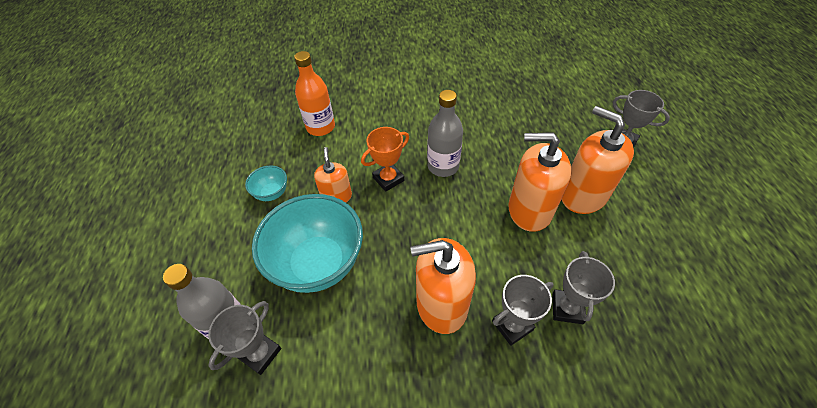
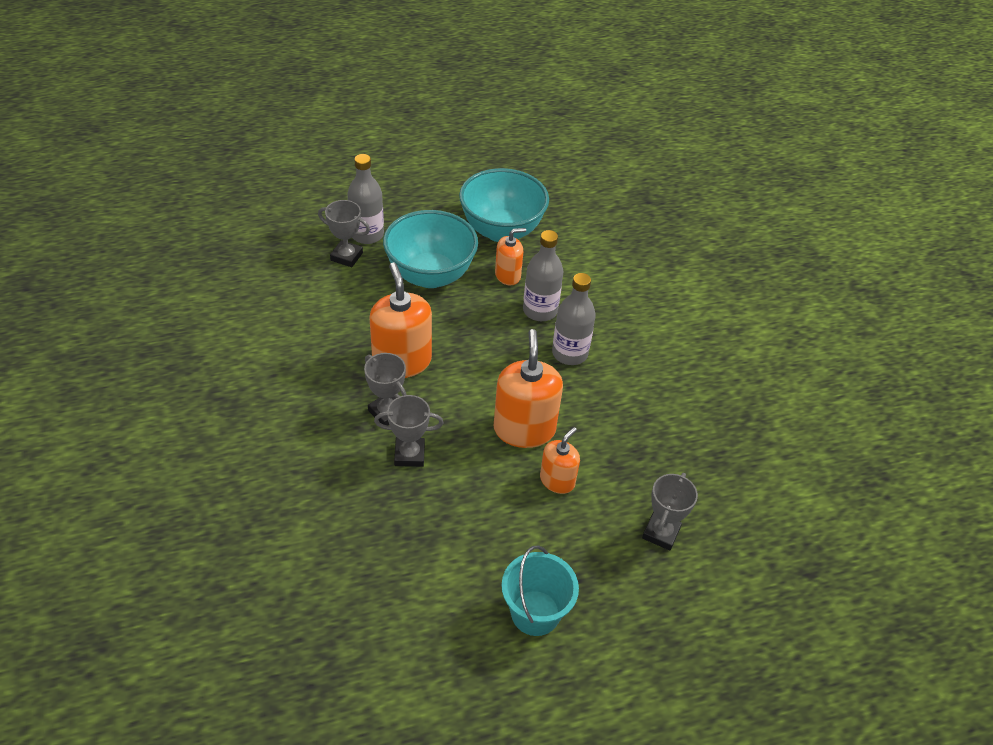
camera: 75 degrees right, 5 degrees down
(272, 193) = (501, 231): turquoise bowl -> turquoise bowl, size x2.22
(320, 127) = (600, 248): orange bottle -> none
(388, 179) = (540, 310): orange trophy -> grey bottle
(583, 195) = (557, 480): orange soap dispenser -> orange soap dispenser, size x0.58
(717, 229) = (535, 613): none -> turquoise bucket

